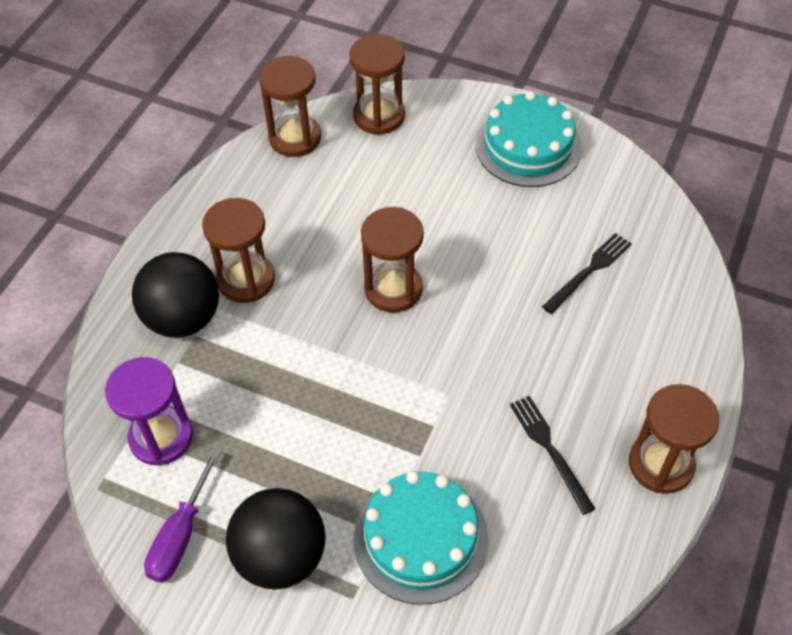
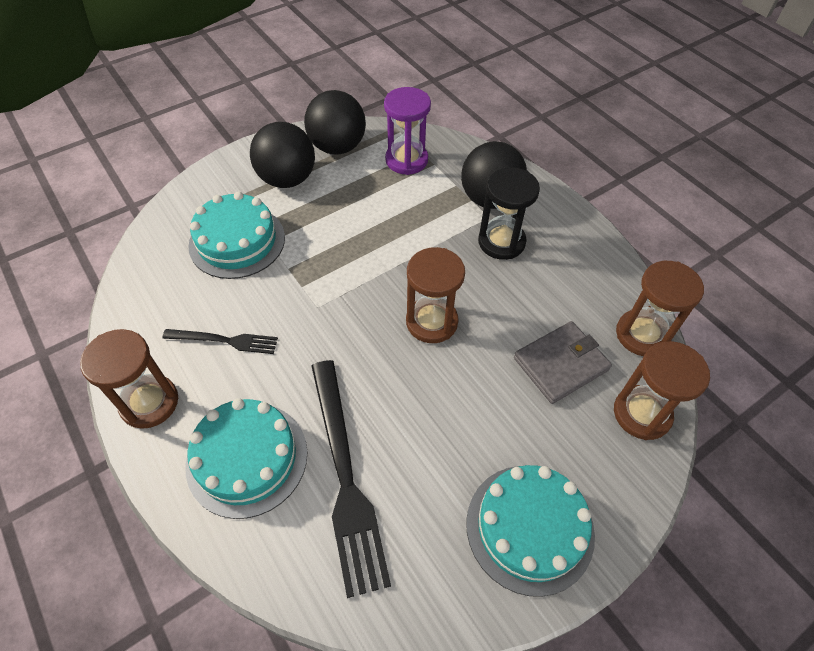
camera: 120 degrees right, 0 degrees up
(180, 535) = (337, 147): purple screwdriver -> black ball
(246, 280) = (501, 242): brown hourglass -> black hourglass
(369, 179) = (560, 364): none -> grey wallet
(589, 271) = (345, 476): black fork -> black fork, size x1.87
(636, 347) = (247, 458): none -> turquoise cake

